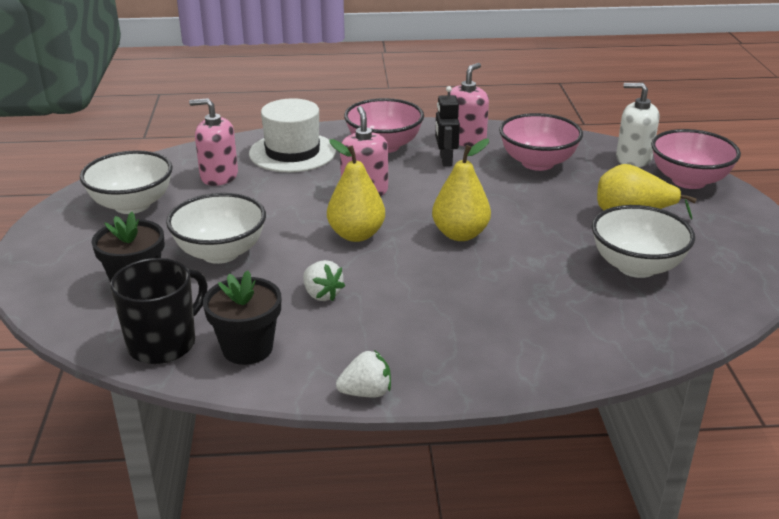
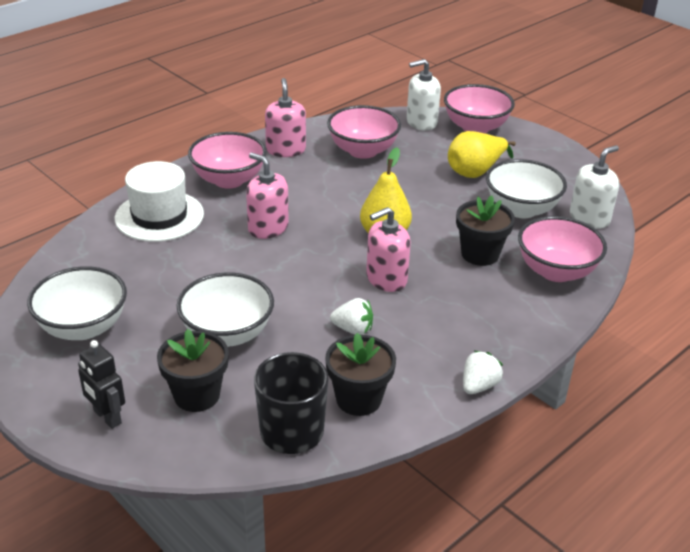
camera: 40 degrees left, 5 degrees up
(219, 176) = (125, 265): pink soap dispenser -> pink soap dispenser (386, 279)
(356, 235) = (312, 268): yellow pear -> none
(445, 160) = (294, 175): black robot -> black robot (107, 417)
(532, 287) = (480, 254): none -> black flower pot
(595, 335) = (556, 271): none -> pink bowl
(708, 304) = (589, 218): none -> white soap dispenser

